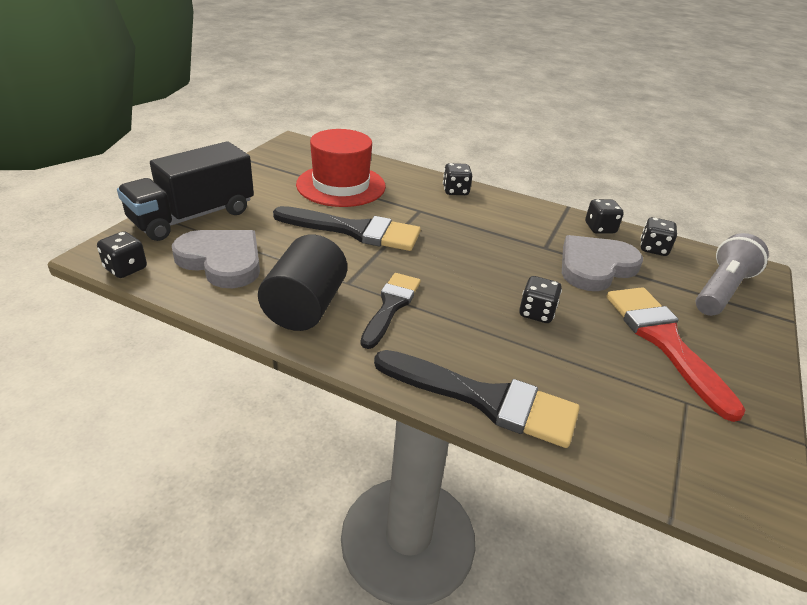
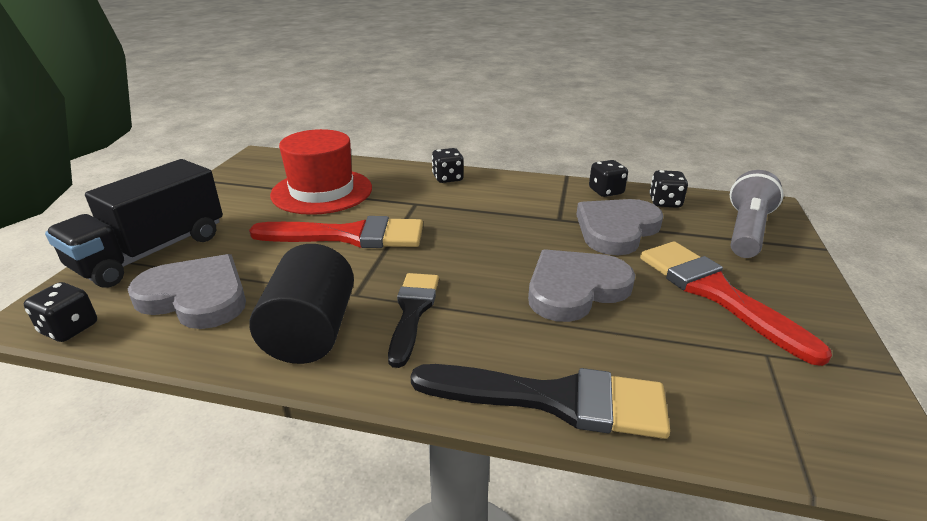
camera: 10 degrees left, 5 degrees down
(355, 231) = (350, 236): black brush -> red brush
(536, 313) = (575, 288): black dice -> grey heart

